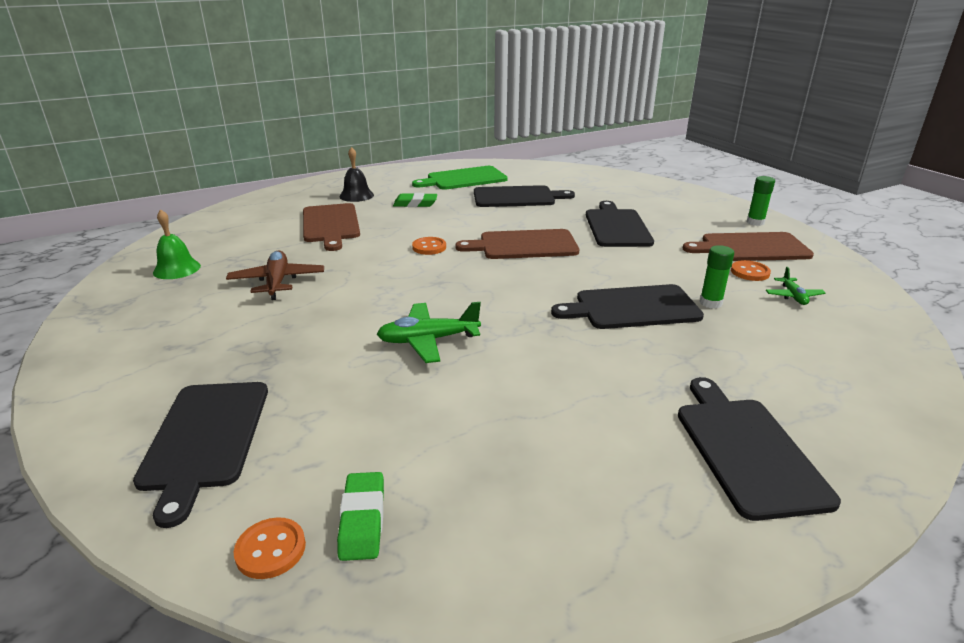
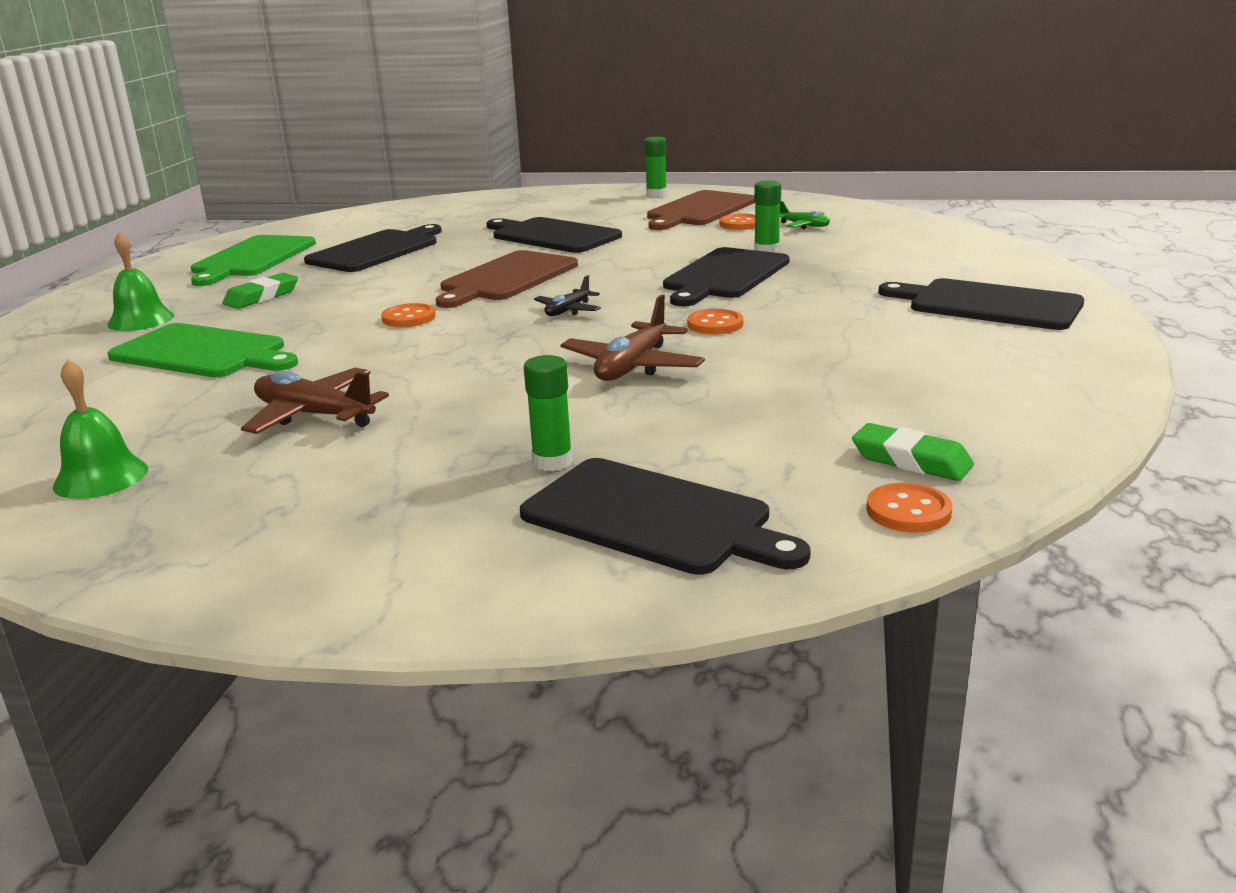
camera: 50 degrees left, 5 degrees down
(264, 372) = (552, 462): none -> green glue stick
(330, 225) = (203, 353): brown cutting board -> green cutting board
(356, 195) = (141, 320): black bell -> green bell
(428, 340) = (632, 366): green plane -> brown plane
(495, 283) = (568, 310): none -> black plane
(534, 340) = (715, 324): none -> orange button

